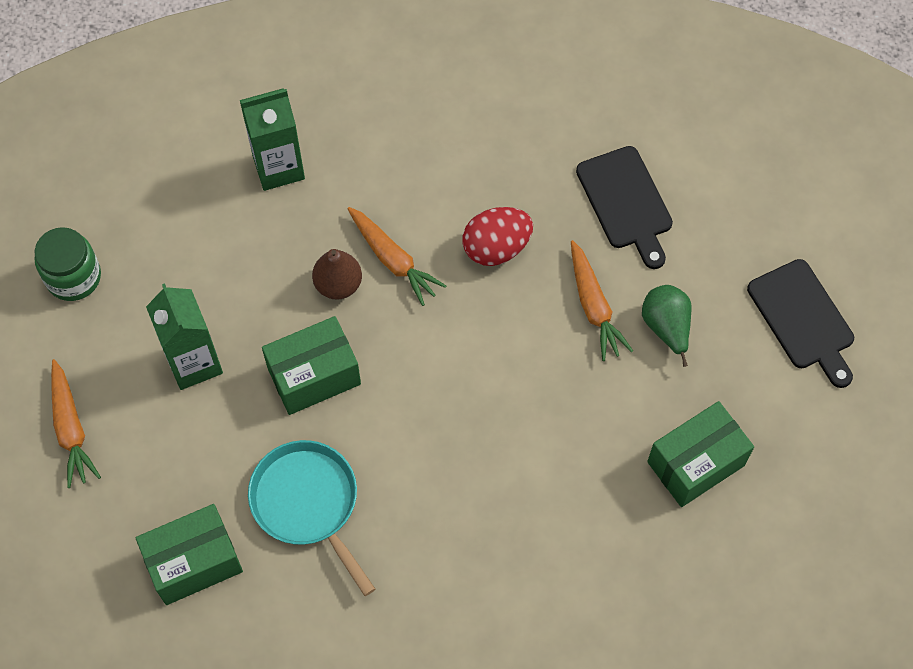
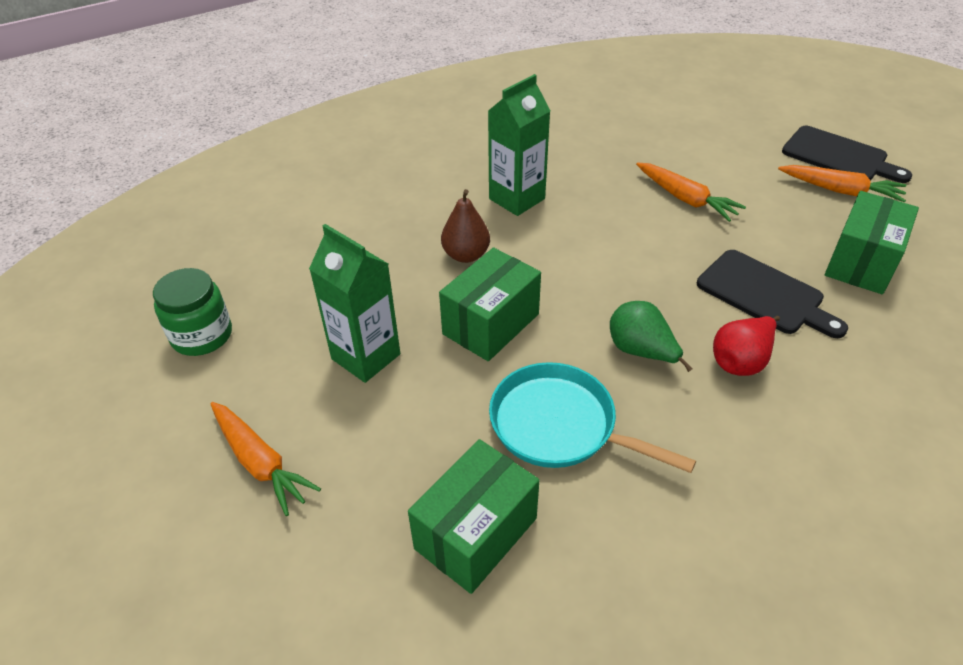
camera: 25 degrees left, 20 degrees down
(278, 167) = (361, 202): green carton -> green carton (517, 199)
(393, 260) = (501, 225): orange carrot -> orange carrot (840, 191)
(496, 248) = (579, 191): red egg -> none
(496, 514) = (741, 361): none -> red pear
(626, 202) = (652, 138): black cutting board -> black cutting board (764, 294)
(666, 327) = (751, 192): green pear -> green pear (641, 351)

